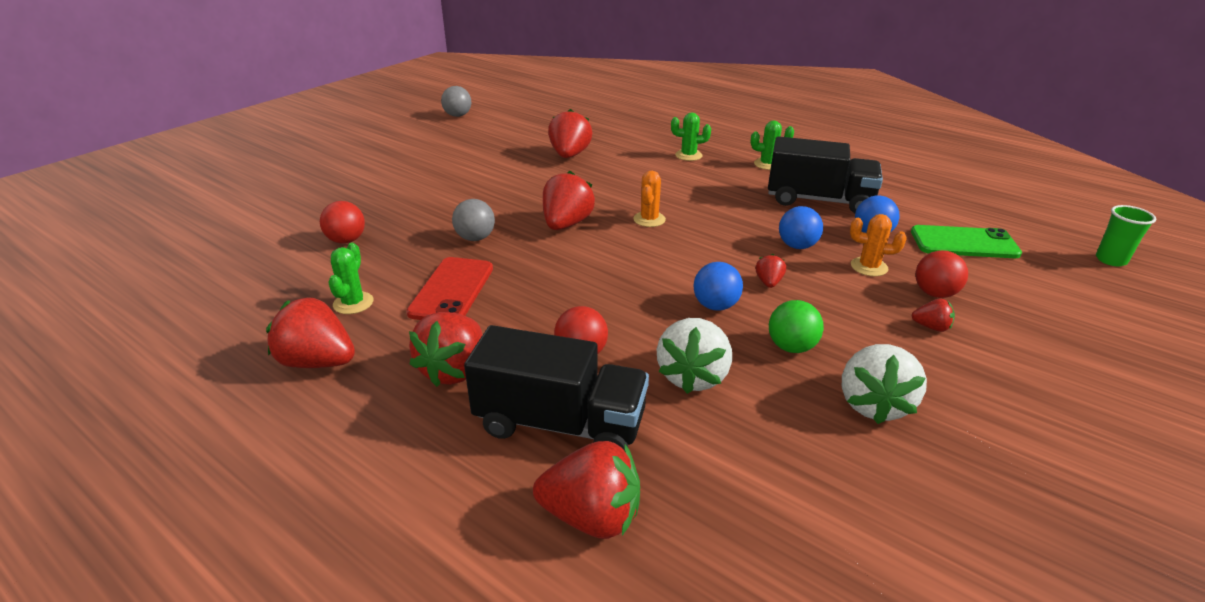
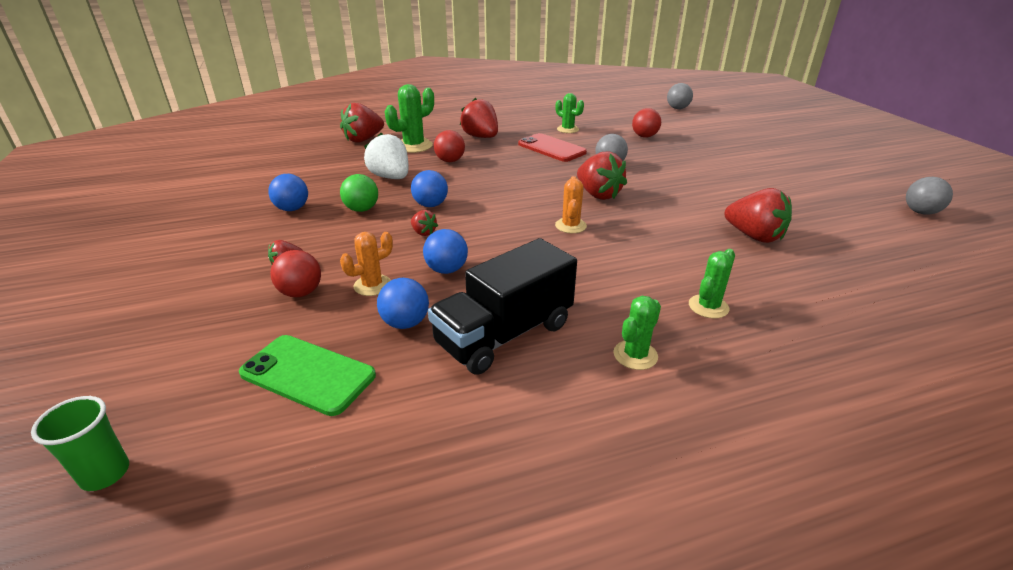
camera: 125 degrees right, 0 degrees up
(183, 244) = (677, 108): none -> grey ball
(318, 362) = (526, 119): red strawberry -> none
(560, 424) = (414, 146): black truck -> green cactus
(649, 219) = (570, 226): orange cactus -> orange cactus turned 45 degrees clockwise
(873, 404) = (292, 209): white strawberry -> blue ball
(964, 243) = (308, 374): green phone -> green phone turned 75 degrees clockwise

